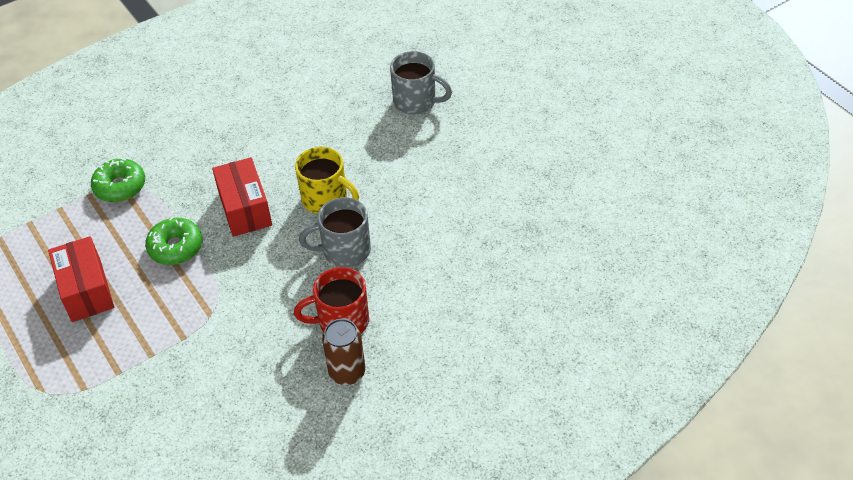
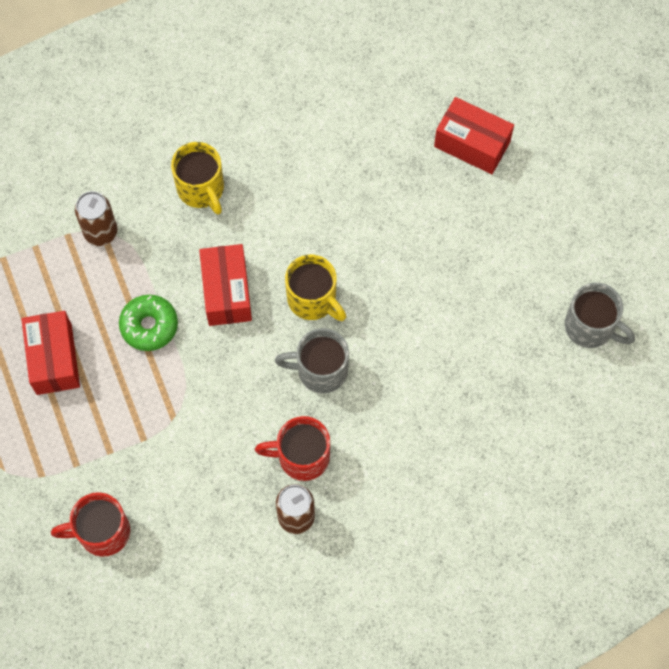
camera: 10 degrees right, 20 degrees up
(120, 186) = (101, 232): green donut -> brown can
(152, 425) = (102, 532): none -> red mug
(208, 140) = (201, 189): none -> yellow mug
(416, 102) = (435, 186): grey mug -> grey mug (590, 327)
(440, 69) = (472, 144): none -> red box

